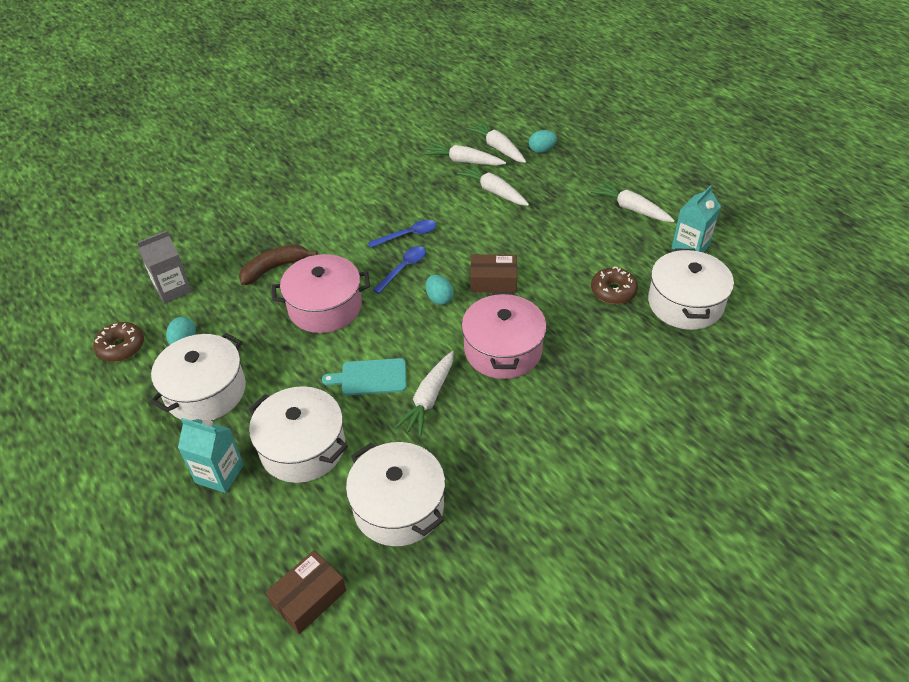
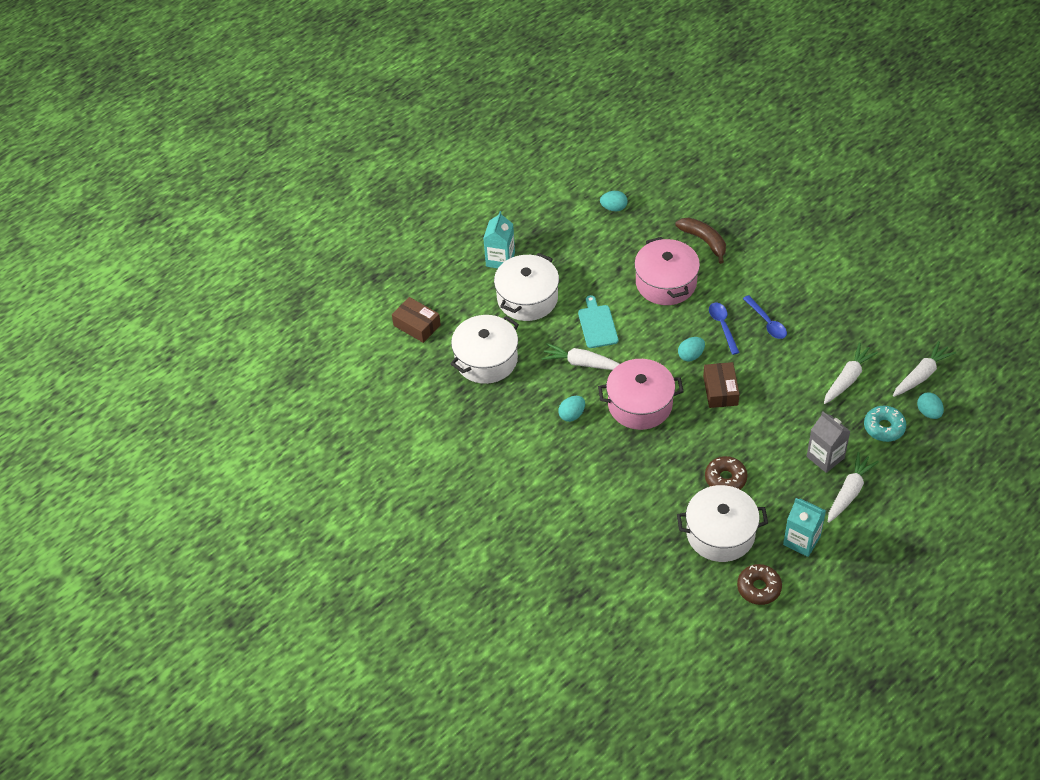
camera: 85 degrees right, 5 degrees up
(121, 347) = (602, 175): brown donut -> brown donut (759, 588)
(173, 289) = (667, 185): grey carton -> grey carton (825, 457)
(205, 391) = (568, 233): white pot -> none
(403, 268) = (722, 326): blue spoon -> blue spoon turned 135 degrees counterclockwise
(463, 161) = (890, 349): white carrot -> none
(510, 417) = (572, 415): none -> turquoise egg
(556, 177) = (884, 427): none -> turquoise donut

